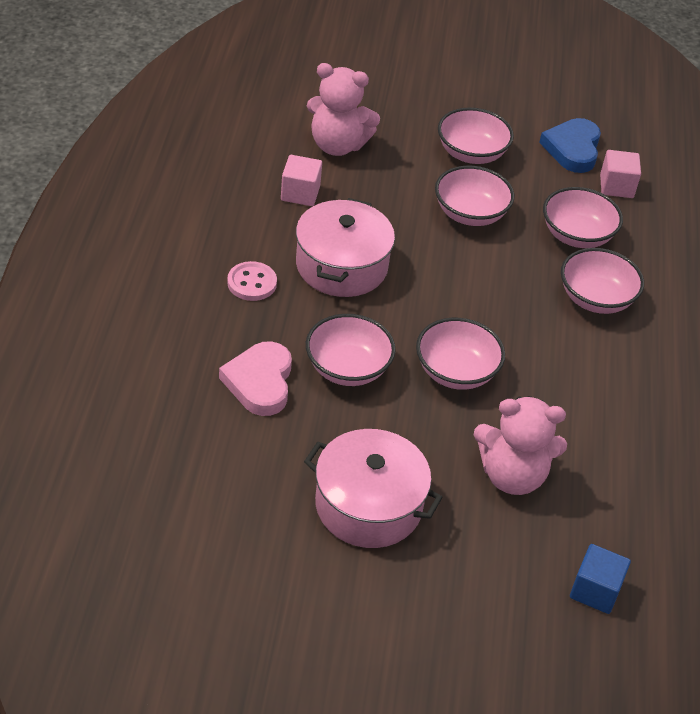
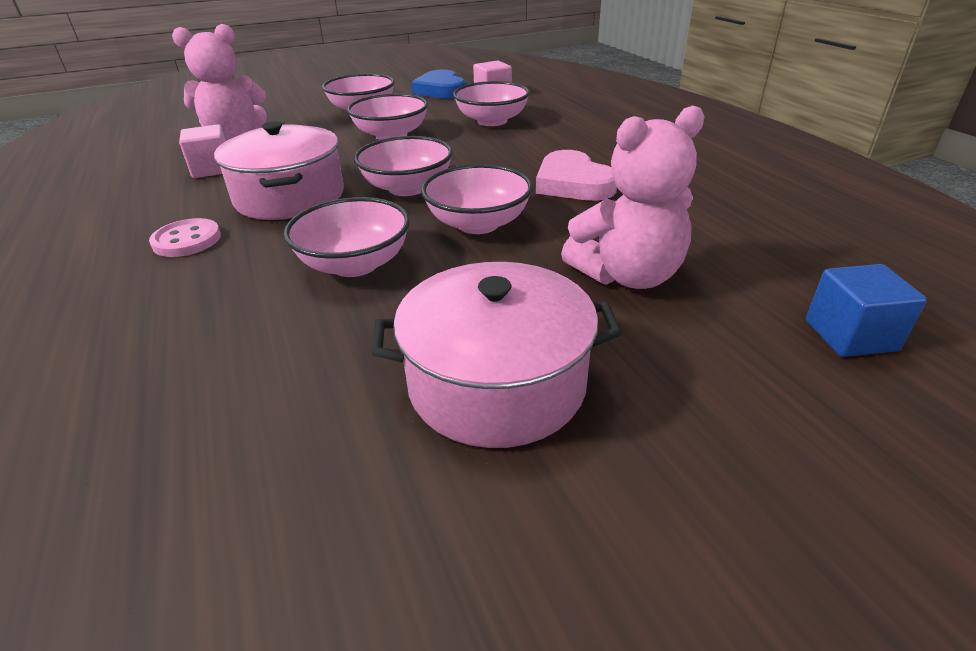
camera: 25 degrees left, 10 degrees down
(260, 382) = (244, 319): pink heart -> pink heart (573, 183)
(595, 299) = (548, 143): pink bowl -> pink bowl (407, 188)

